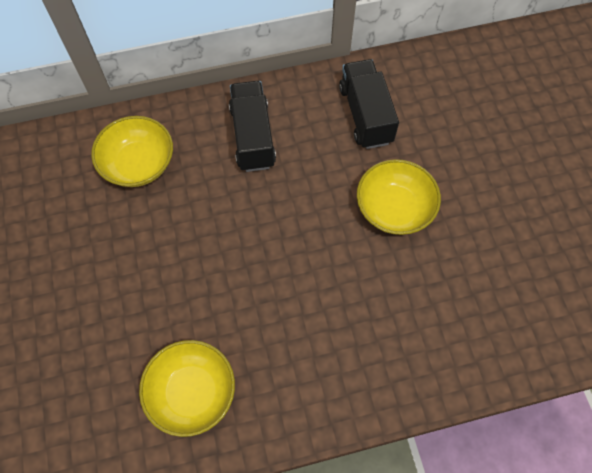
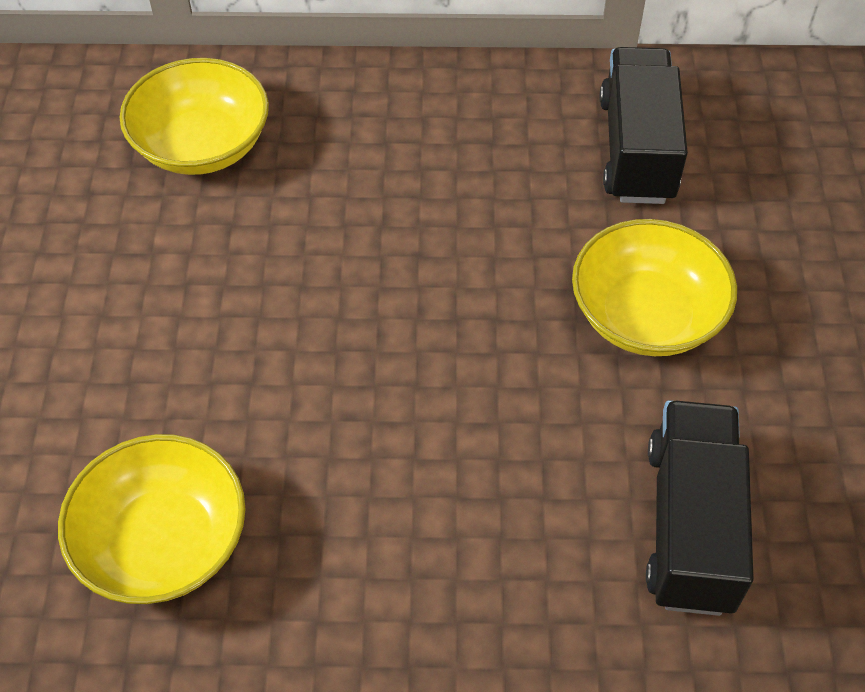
camera: 15 degrees right, 10 degrees down
(252, 136) = (417, 143): black truck -> black truck (690, 525)

